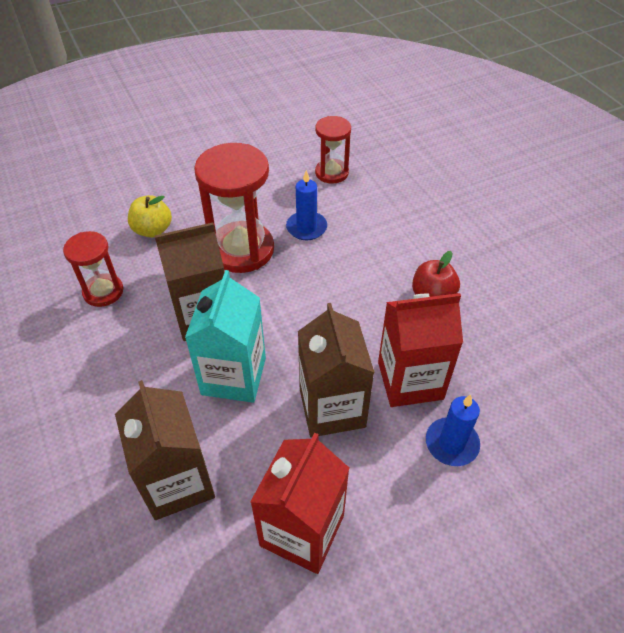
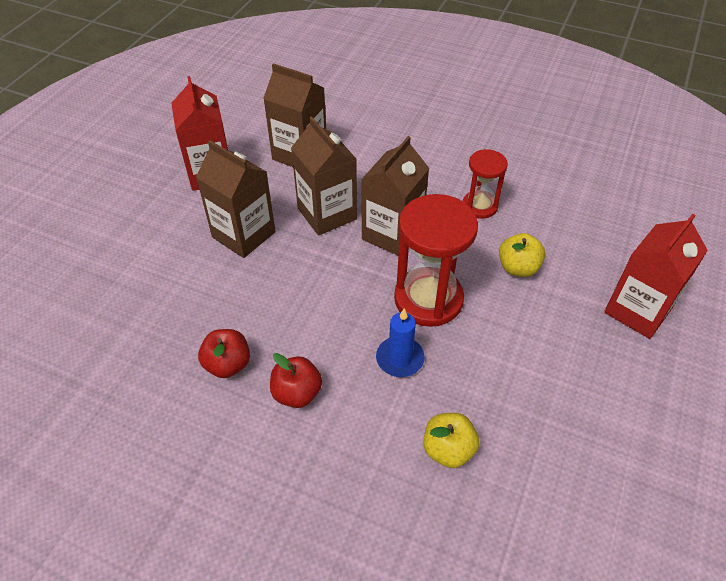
camera: 140 degrees right, 0 degrees up
(234, 376) = (327, 214): turquoise carton -> brown carton
(331, 173) = (448, 449): red hourglass -> yellow apple
(396, 249) = (297, 393): none -> red apple
(410, 380) = (201, 283): red carton -> red carton (637, 310)
(451, 443) = (146, 261): blue candle -> none

